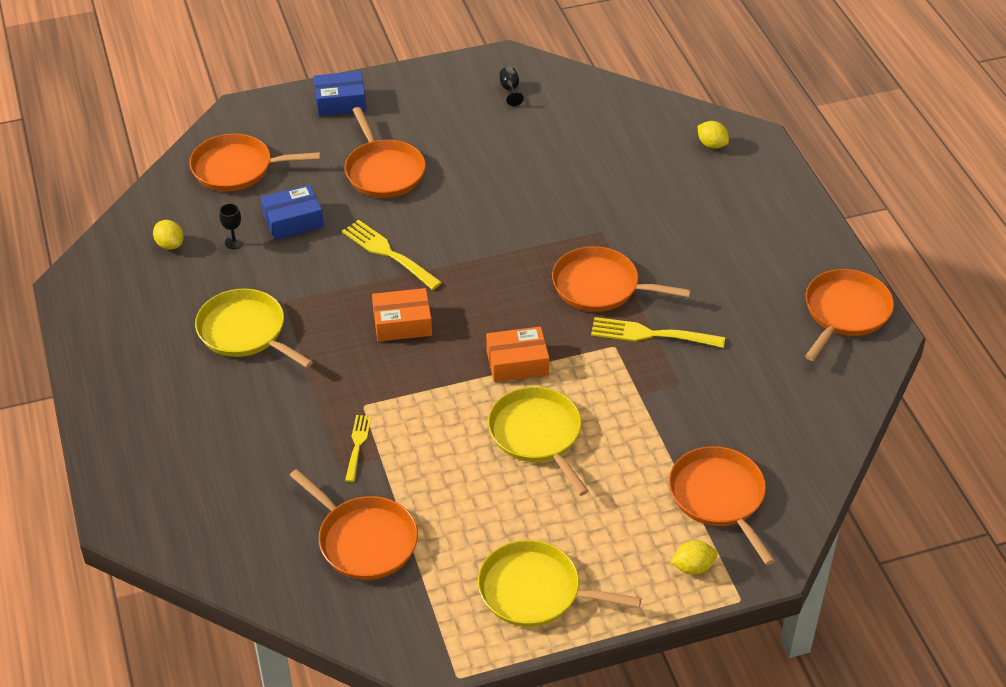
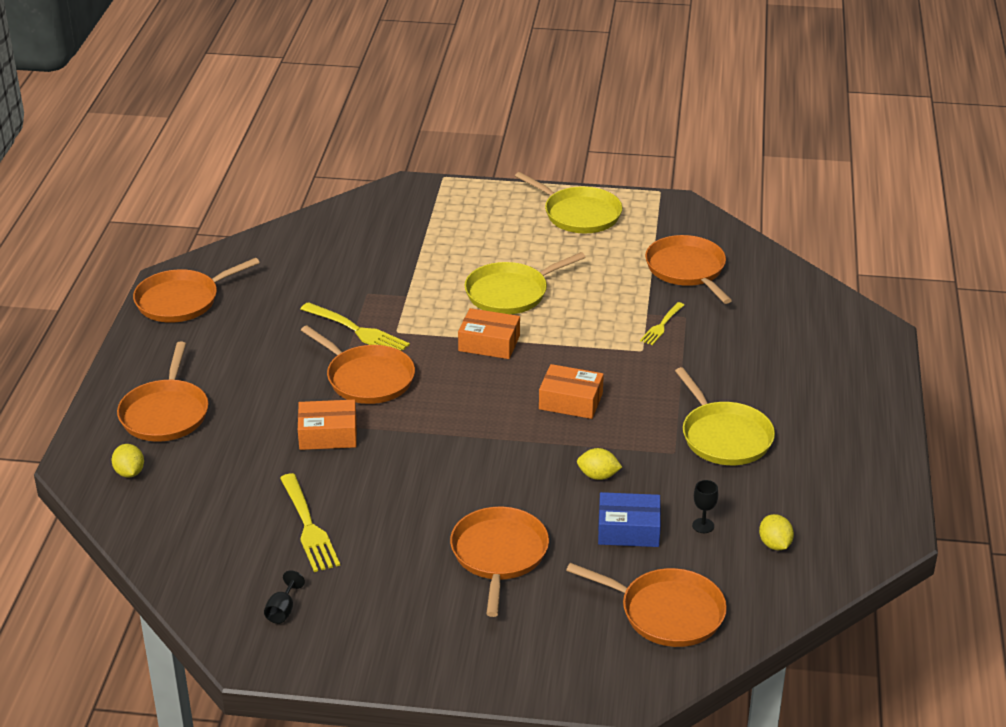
camera: 155 degrees left, 10 degrees down
(340, 102) = (498, 663): blue box -> none
(388, 253) = (546, 466): yellow fork -> yellow fork (308, 526)
(537, 435) = (510, 293): yellow pan -> yellow pan turned 60 degrees clockwise
(589, 223) = (328, 434): none -> orange box
(693, 567) = (460, 198): yellow lemon -> yellow lemon (598, 476)
(719, 497) = (406, 224): orange pan -> orange pan (165, 413)

